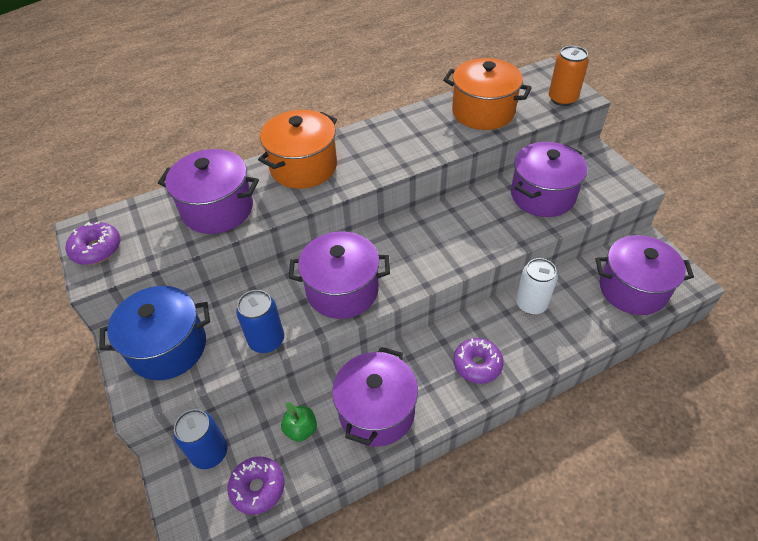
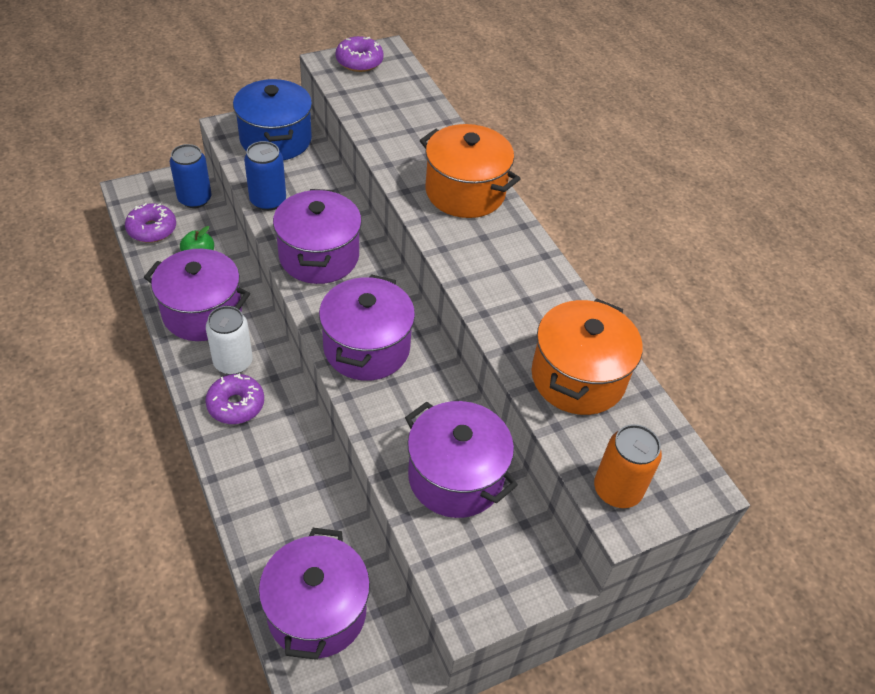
camera: 85 degrees right, 0 degrees up
(217, 209) = (402, 130): purple pot -> purple pot (366, 348)
(531, 304) = (312, 476): white can -> white can (233, 362)

